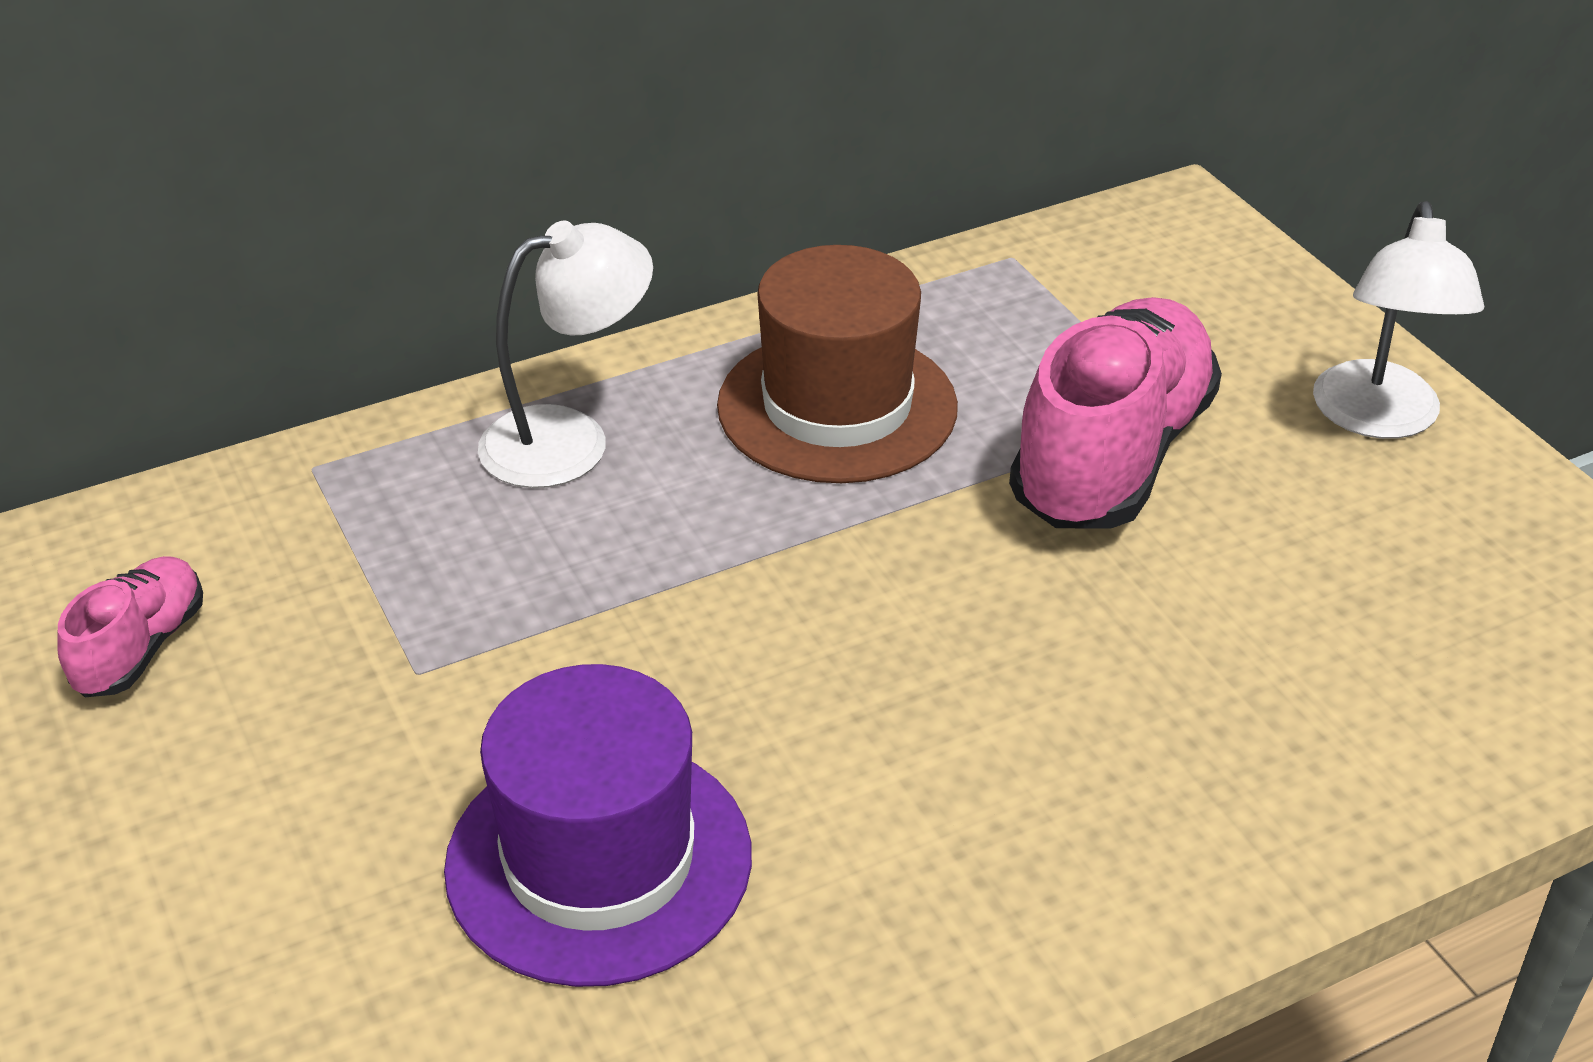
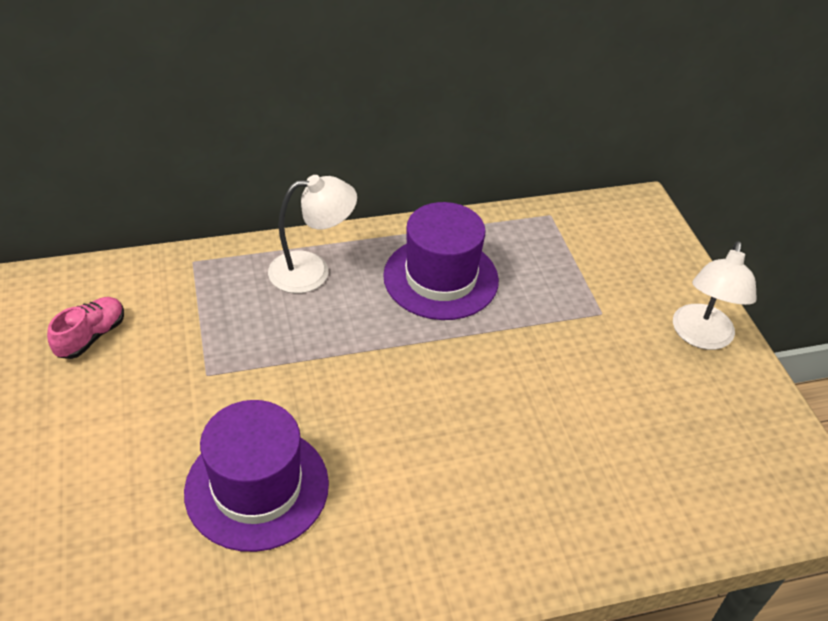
camera: 10 degrees right, 5 degrees up
(837, 406) = (441, 278): brown hat -> purple hat
(1111, 456) = (563, 330): pink shoe -> none

